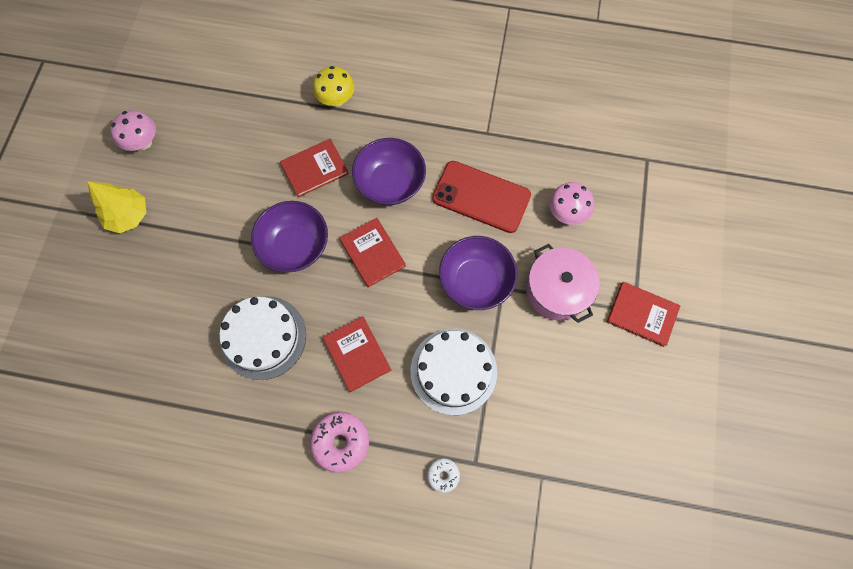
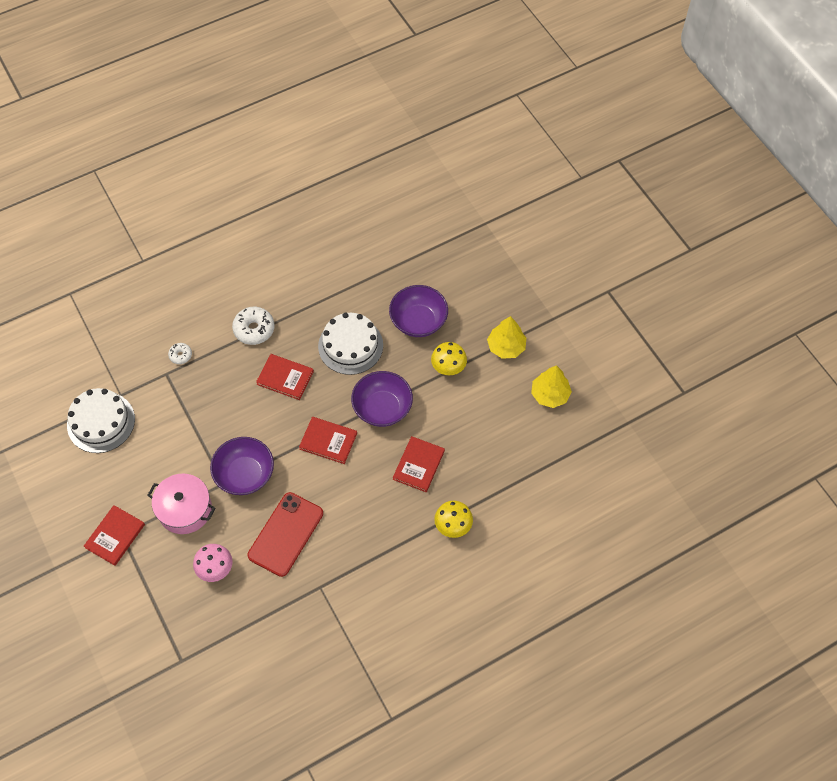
camera: 140 degrees right, 10 degrees down
(144, 142) = (550, 394): pink mushroom -> yellow tree
(199, 237) = (448, 367): none -> yellow mushroom
(341, 442) = (254, 329): pink donut -> white donut
(390, 183) = (358, 495): purple bowl -> purple bowl (418, 321)
(453, 371) = (217, 412): white cake -> white cake (101, 422)
(481, 197) = (286, 534): red phone -> red phone turned 45 degrees counterclockwise
(642, 314) = (115, 536): red book -> red book turned 45 degrees counterclockwise

